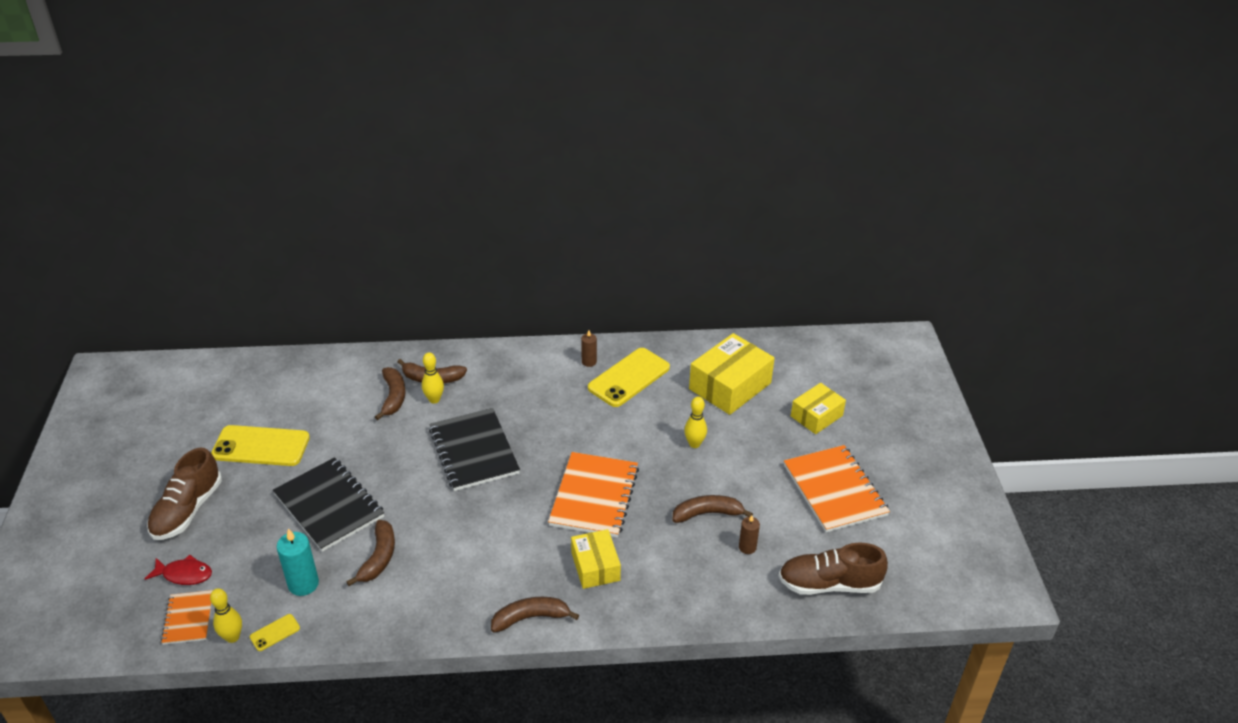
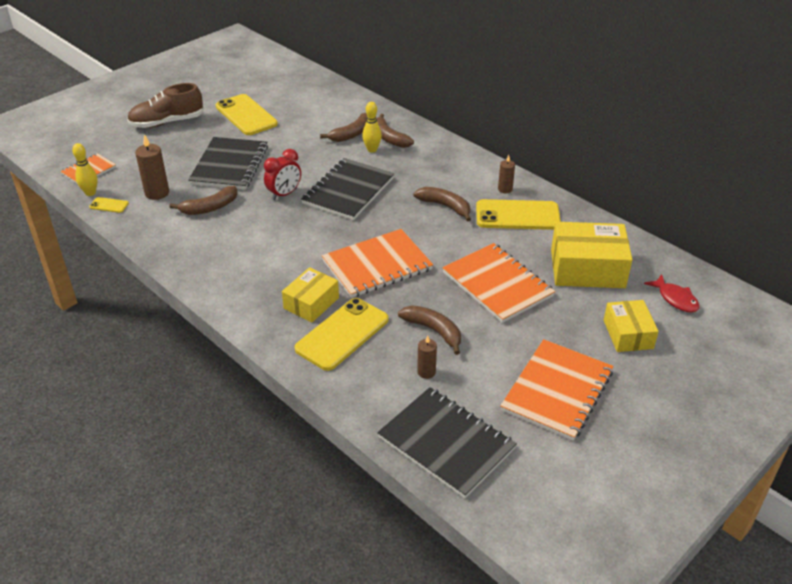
camera: 50 degrees right, 0 degrees up
(184, 574) = (119, 150): red fish -> red fish (675, 299)
(303, 584) = (157, 193): turquoise candle -> brown candle
(425, 494) = (284, 194): none -> red clock
(530, 617) = (230, 299): brown banana -> brown banana (445, 206)
(654, 570) = (342, 334): none -> yellow phone
(694, 444) = (497, 284): yellow bowling pin -> orange notebook
(816, 416) = (628, 334): yellow box -> yellow box turned 75 degrees clockwise
(829, 584) = (446, 443): brown shoe -> black notebook

